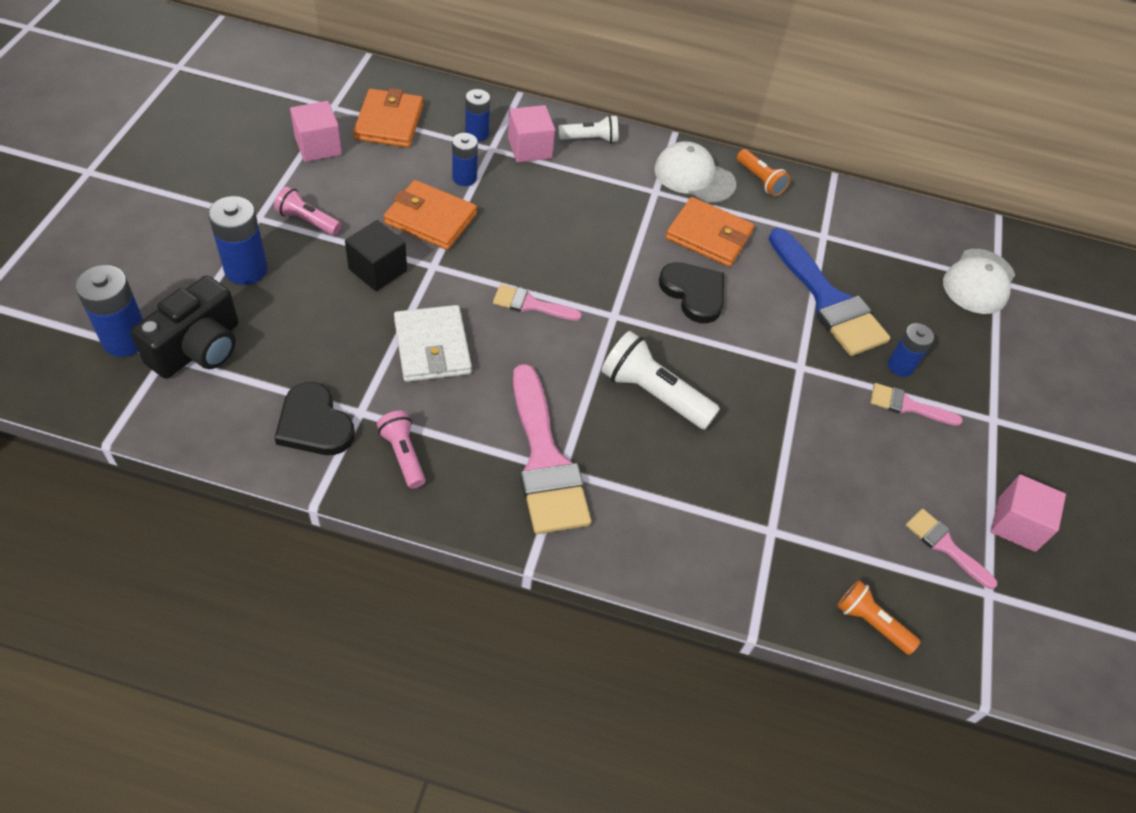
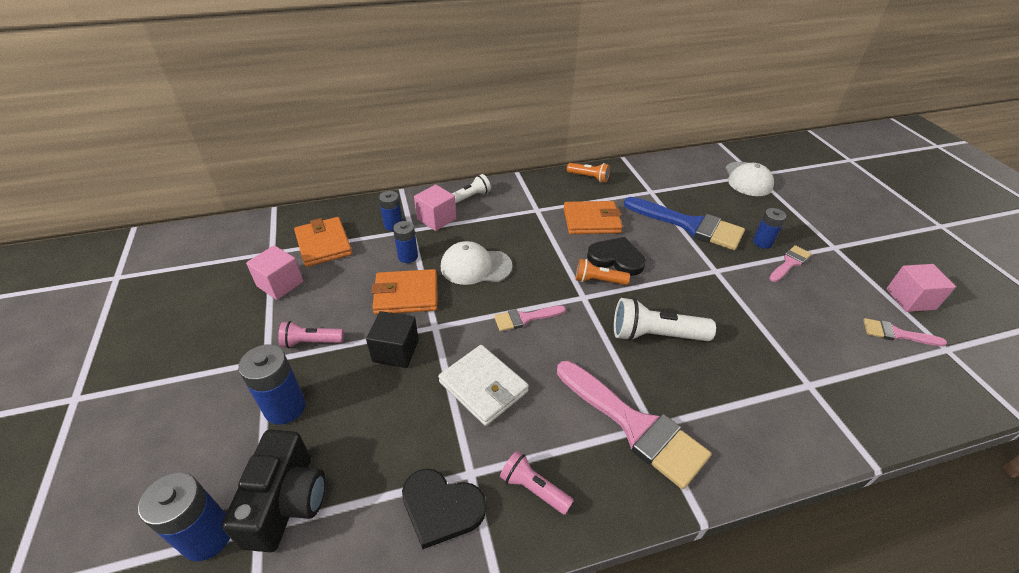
camera: 25 degrees left, 10 degrees down
(694, 176) = (551, 191): white cap -> white cap (475, 266)
(871, 623) = (921, 410): orange flashlight -> orange flashlight (598, 281)
(907, 406) = (790, 263): pink brush -> pink brush turned 150 degrees clockwise

